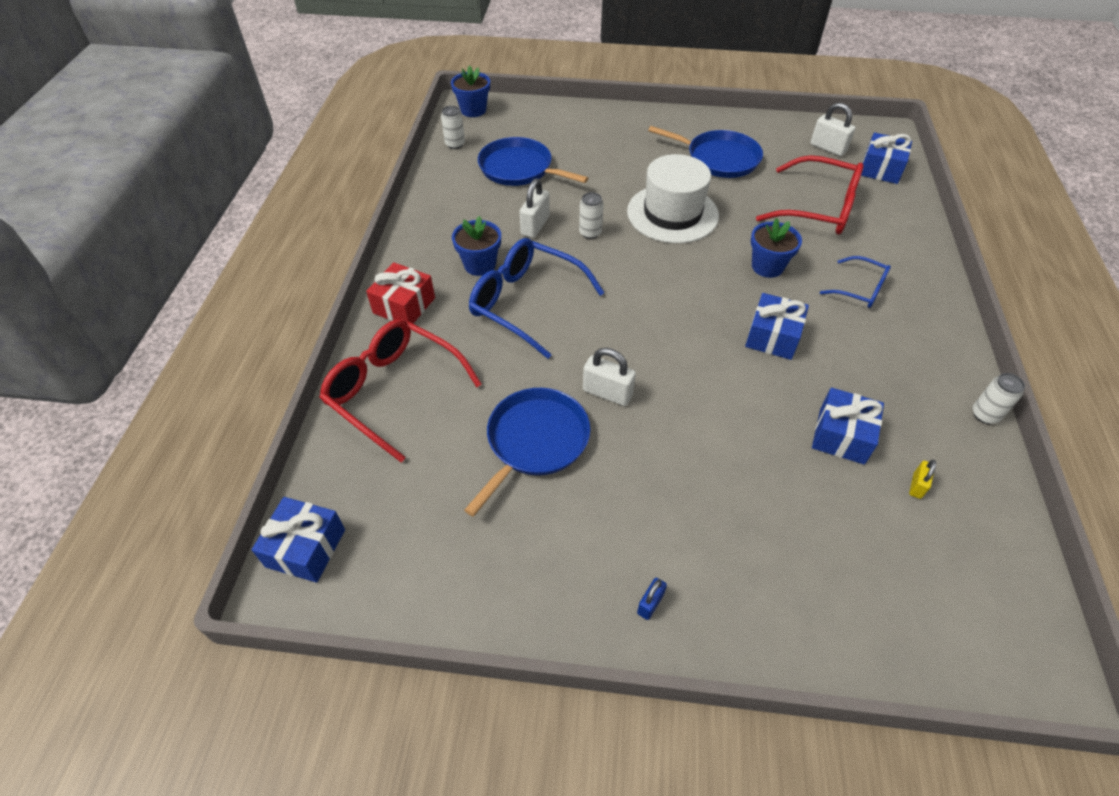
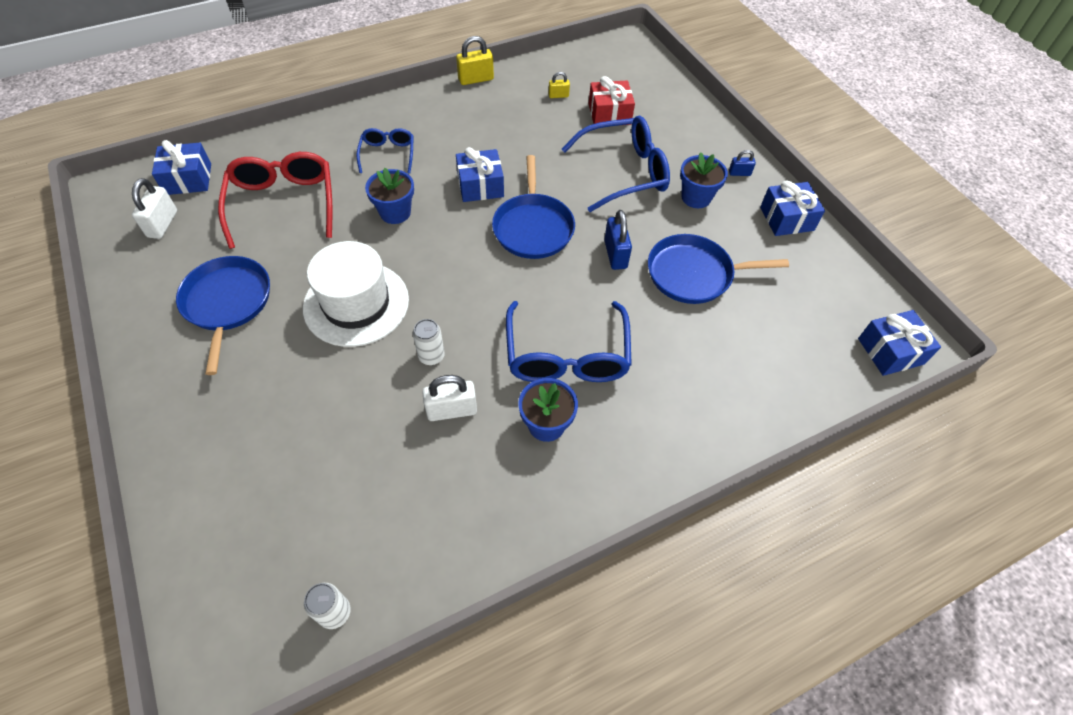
camera: 125 degrees left, 5 degrees up
(393, 391) = (739, 391): red glasses -> none
(404, 305) = (650, 454): red gift -> red gift (609, 114)
(473, 110) = (224, 653): blue flower pot -> blue flower pot (696, 197)
(519, 169) = (352, 491): blue pan -> blue pan (533, 227)
(607, 393) = (615, 254): white padlock -> blue padlock
(725, 472) = (625, 172): none -> blue glasses
(841, 436) = (547, 131): blue gift -> blue gift (786, 219)
(985, 415) = (476, 79): white can -> yellow padlock

